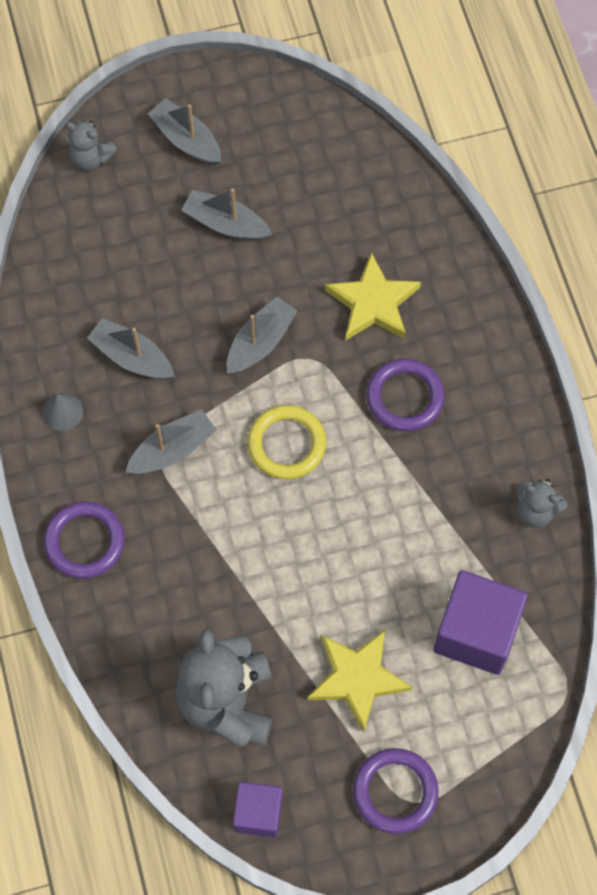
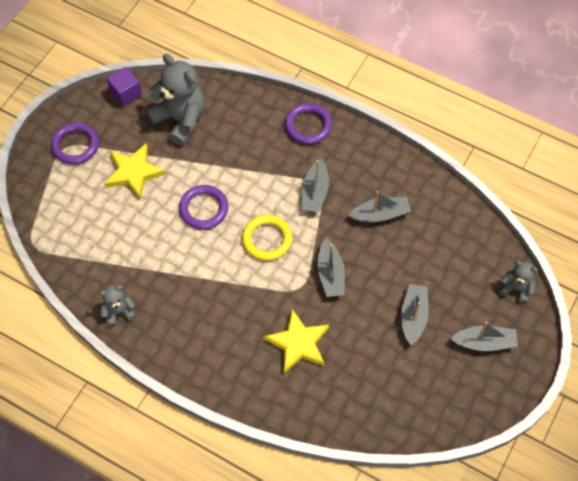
camera: 135 degrees right, 5 degrees down
(62, 411) = (381, 165): grey cone -> none
(91, 158) = (516, 288): grey teddy bear -> grey teddy bear turned 45 degrees clockwise
(226, 224) = (413, 317): grey boat -> grey boat turned 60 degrees counterclockwise
(405, 397) = (234, 310): purple ring -> purple ring (204, 209)
(476, 632) = (98, 234): purple cube -> none

